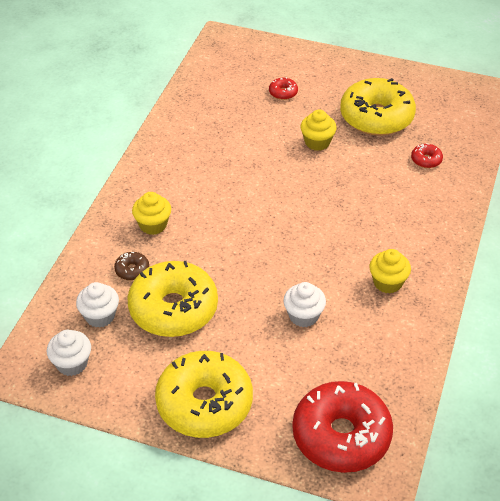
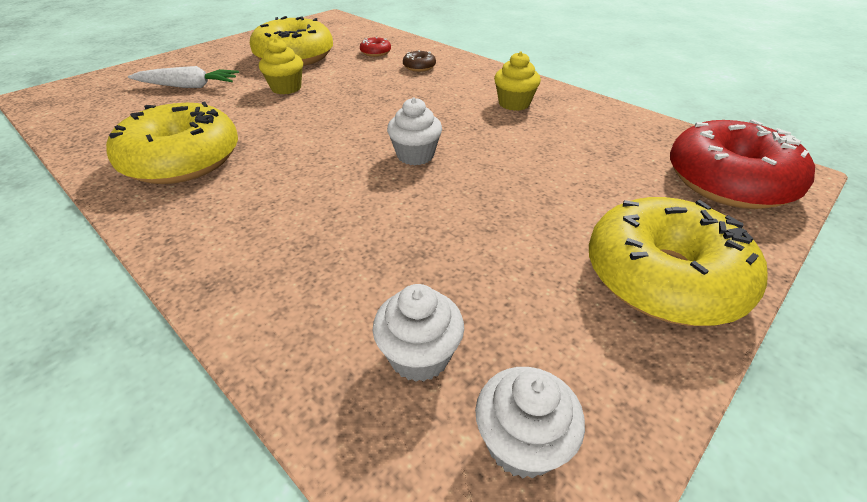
camera: 65 degrees left, 5 degrees down
(132, 270) = (344, 281): brown donut -> brown donut (419, 67)
(153, 225) = (273, 232): yellow cupcake -> none
(173, 309) = (459, 258): yellow donut -> yellow donut (182, 160)
(283, 93) = (188, 86): red donut -> white carrot
(303, 316) = (533, 158): white cupcake -> white cupcake (415, 155)

